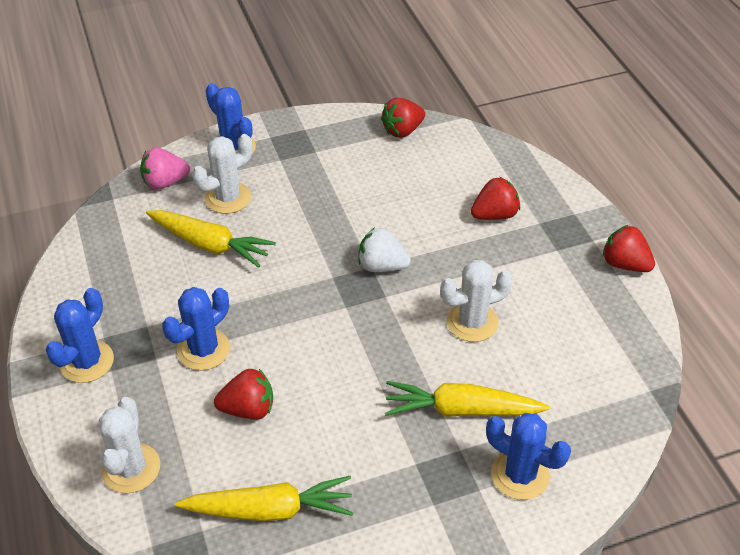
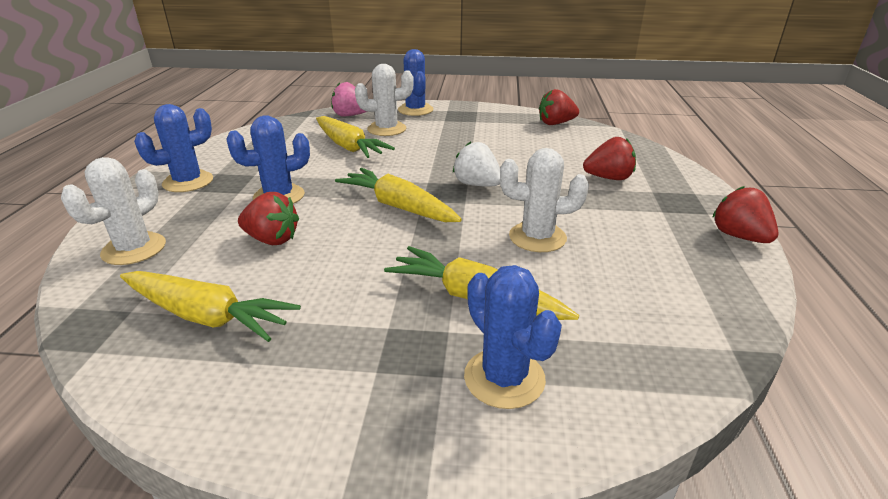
camera: 25 degrees right, 15 degrees down
(330, 324) = (398, 207): none -> yellow carrot

